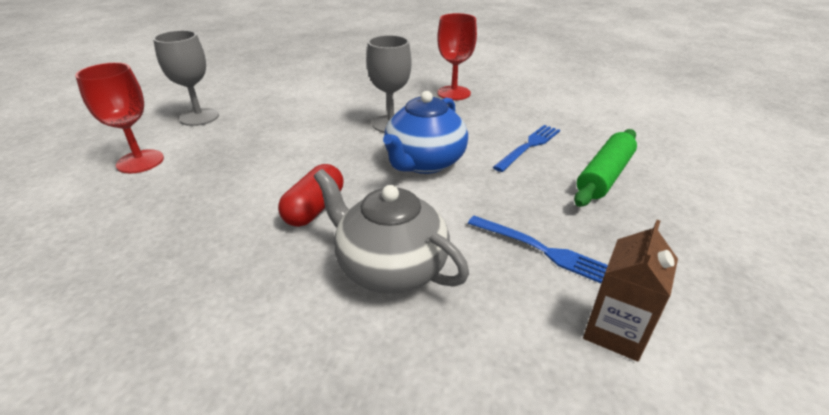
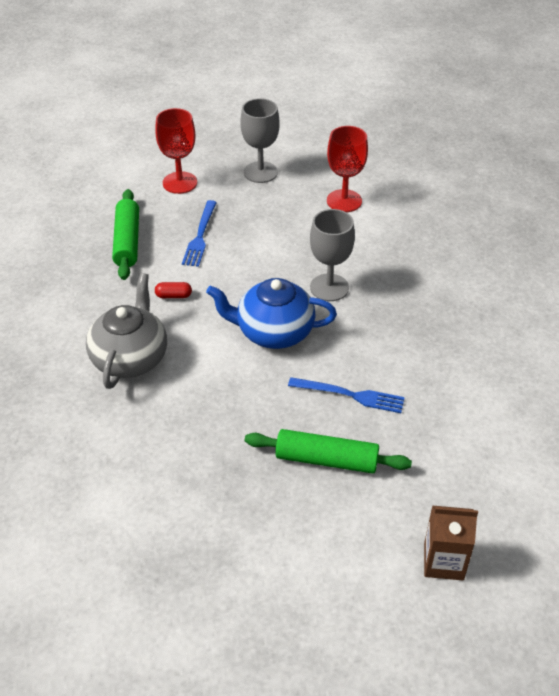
camera: 65 degrees right, 10 degrees up
(181, 220) = (127, 241): none -> green rolling pin
(314, 208) = (173, 296): red capsule -> red capsule, size x0.56
(453, 93) = (434, 309): red goblet -> red goblet (344, 201)
(542, 250) = (189, 433): blue fork -> blue fork (200, 236)
(615, 331) = (122, 485): brown carton -> brown carton (443, 561)

